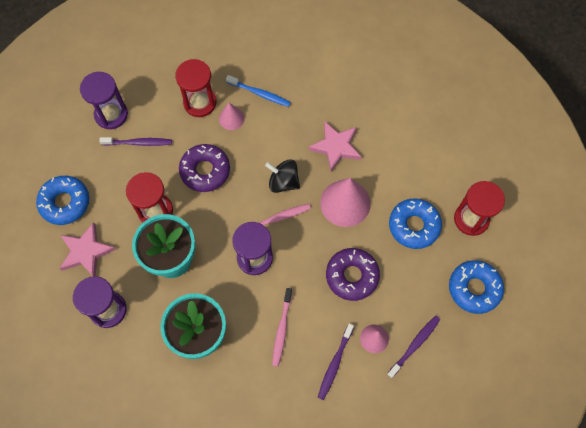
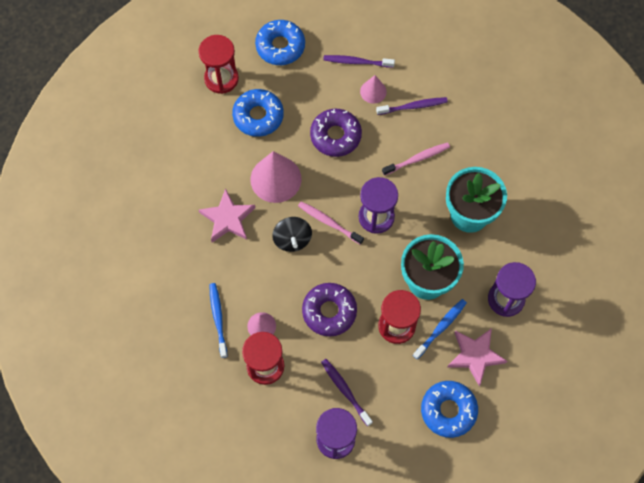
camera: 125 degrees left, 0 degrees up
(127, 242) = (441, 328): none -> blue toothbrush

